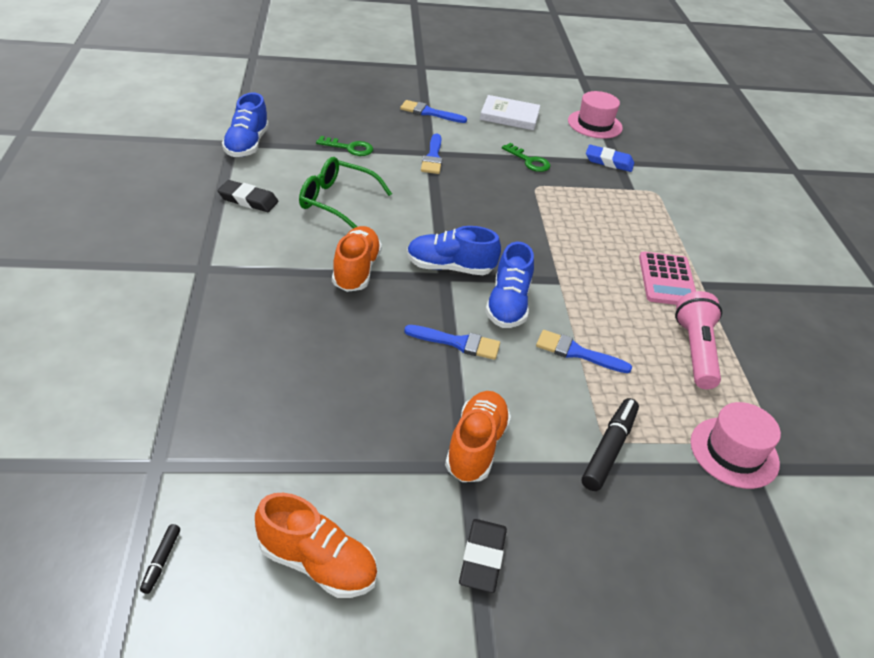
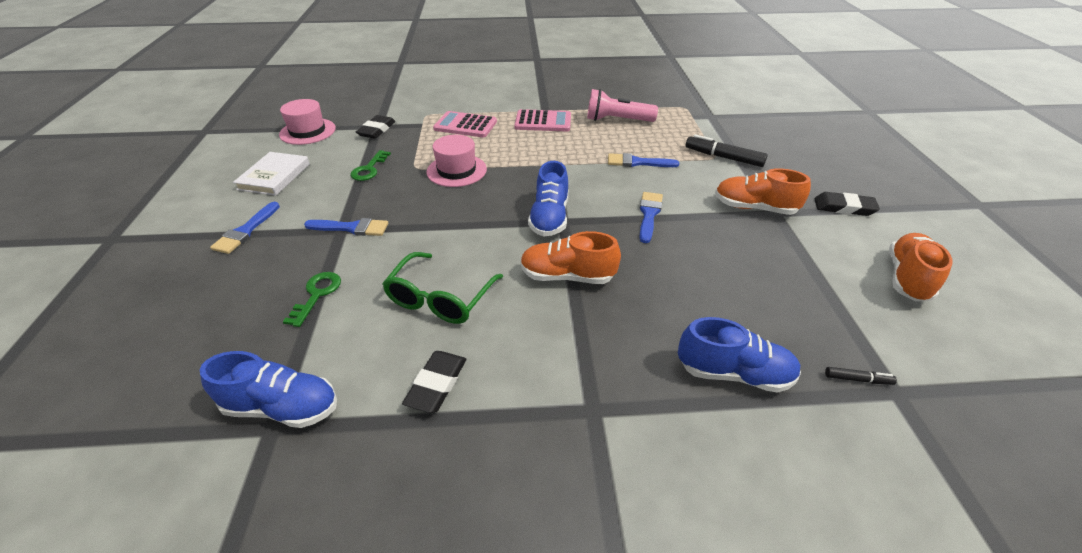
camera: 85 degrees left, 0 degrees up
(161, 561) = (980, 367): black marker -> black marker (857, 379)
(508, 305) = (593, 189): blue shoe -> blue shoe (733, 373)
(529, 161) = (369, 169): green key -> green key turned 150 degrees clockwise
(576, 352) = (637, 162): blue brush -> blue brush turned 75 degrees clockwise
(609, 162) = (377, 130): blue eraser -> black eraser
(637, 218) = (465, 125): none -> pink calculator
(734, 452) = (701, 119): pink hat -> pink hat (456, 170)

